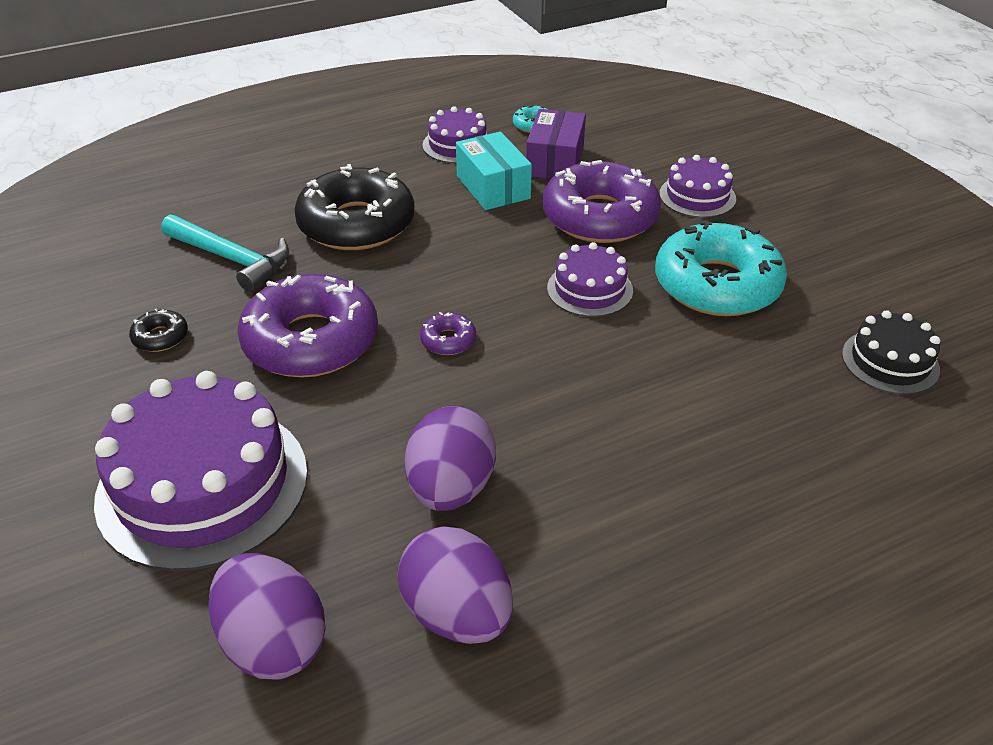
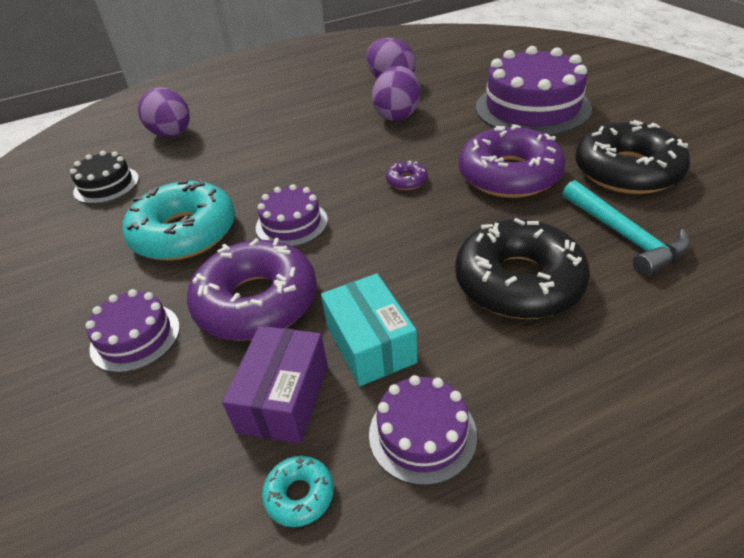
camera: 175 degrees left, 0 degrees up
(160, 337) = (627, 171): black donut -> black donut, size x2.43
(231, 259) = (624, 236): turquoise hammer -> turquoise hammer turned 150 degrees counterclockwise
(273, 642) = (466, 71): purple egg -> purple egg (172, 134)

